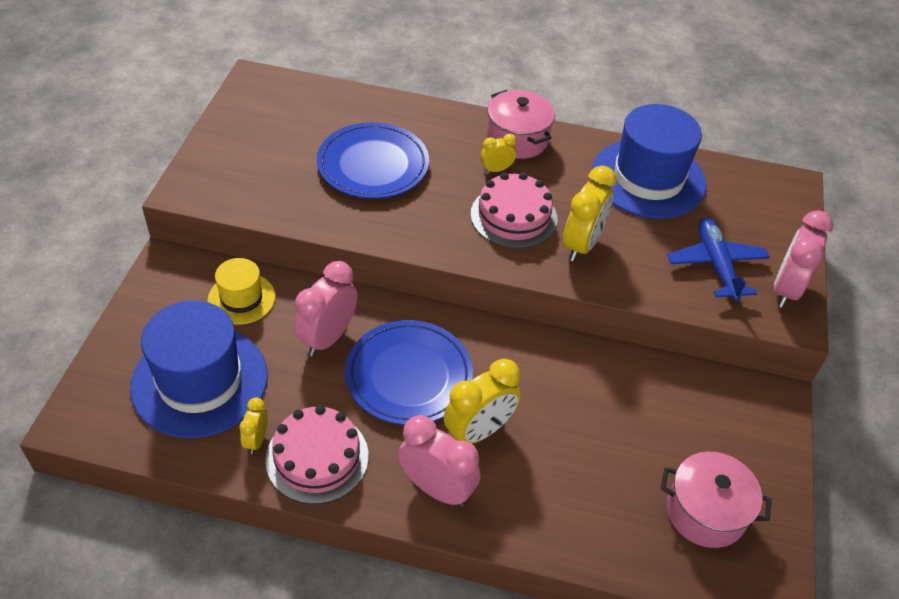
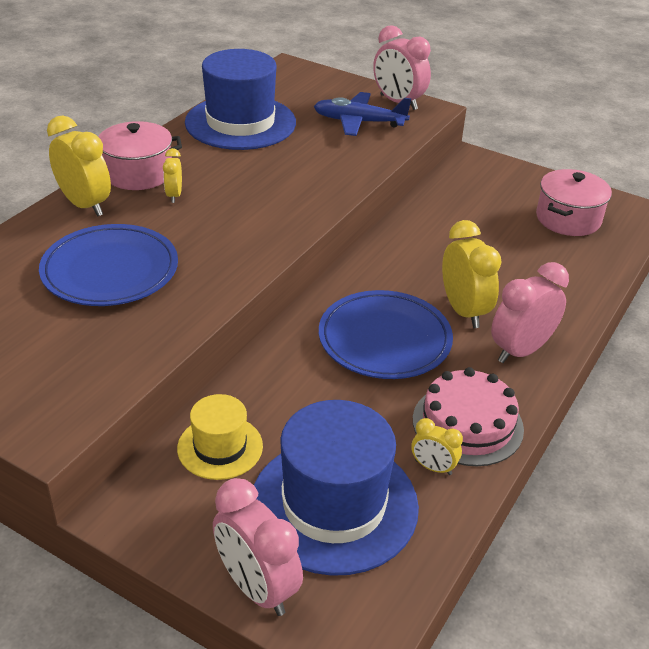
camera: 70 degrees left, 10 degrees down
(327, 337) = (311, 386): pink clock -> pink clock (257, 587)
(513, 216) = (246, 201): pink cake -> none
(582, 245) = (303, 175): yellow clock -> yellow clock (85, 205)

